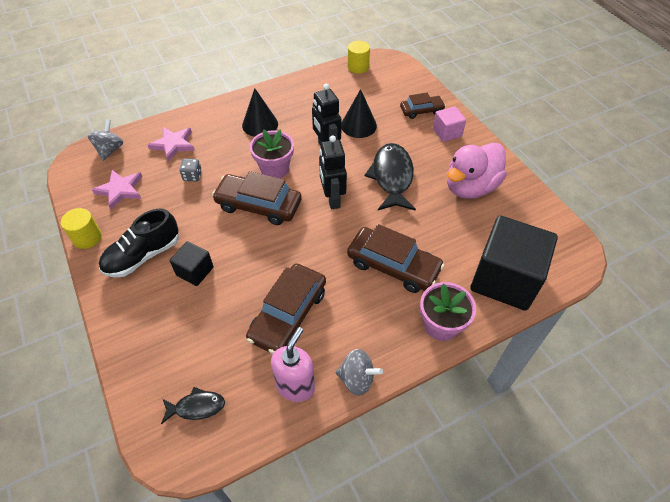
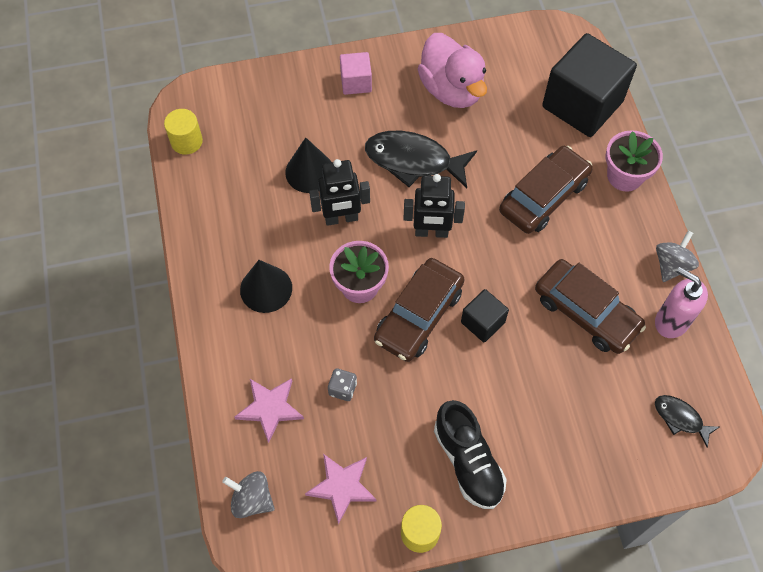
camera: 75 degrees left, 10 degrees up
(195, 271) = (506, 402): black cube -> black cube (482, 322)
(197, 407) = (680, 418): black fish -> black fish turned 60 degrees counterclockwise
(421, 110) = (306, 95): brown car -> none

